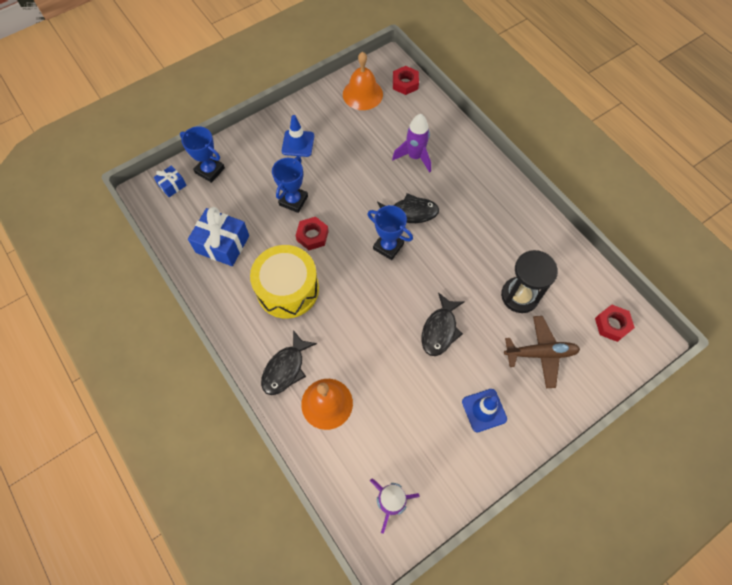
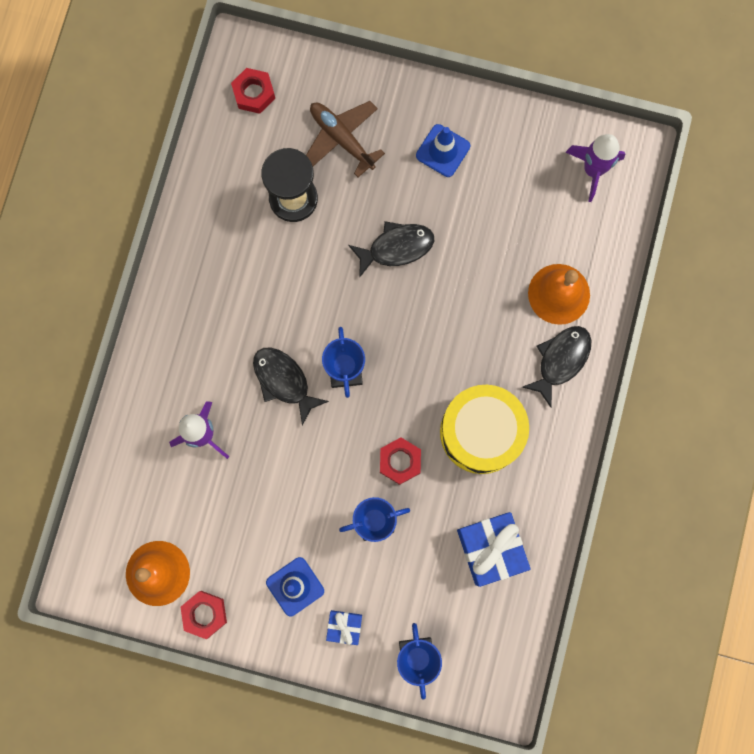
camera: 130 degrees left, 15 degrees up
(172, 185) = (471, 679): blue gift -> blue gift (344, 626)
(286, 368) = (560, 360): black fish -> black fish turned 45 degrees counterclockwise
(405, 83) = (98, 534): red nut -> red nut (204, 614)

